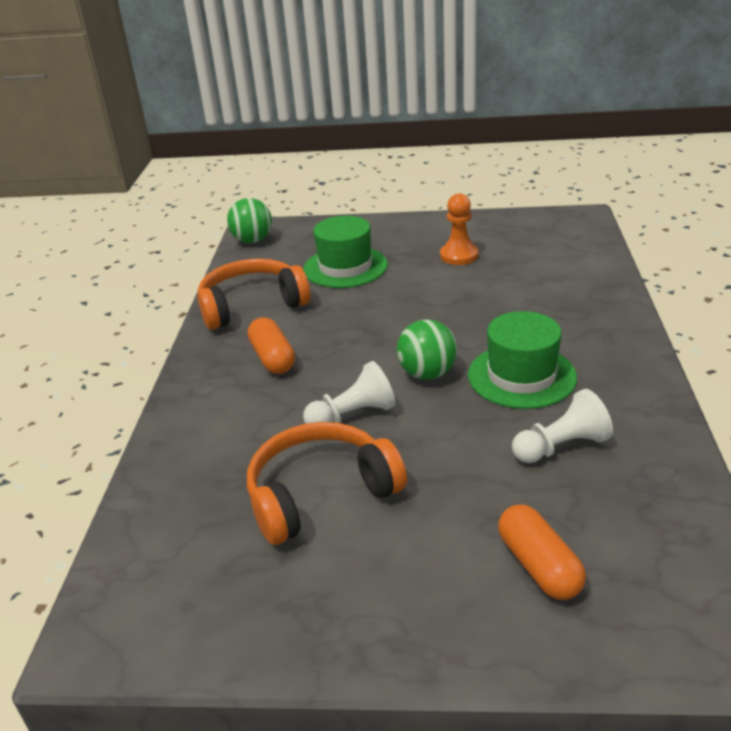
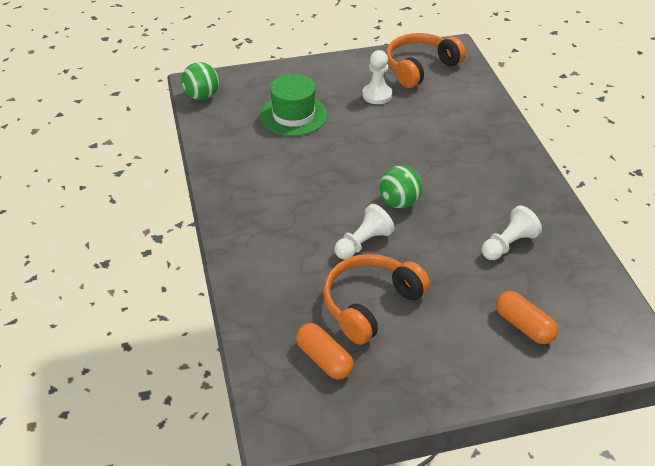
camera: 20 degrees left, 10 degrees up
(252, 305) = (238, 160): orange headphones -> orange headphones (420, 68)
(273, 358) = (280, 205): orange capsule -> orange capsule (324, 359)
(459, 256) = (377, 95): orange pawn -> white pawn
(521, 376) = (463, 195): green hat -> none

